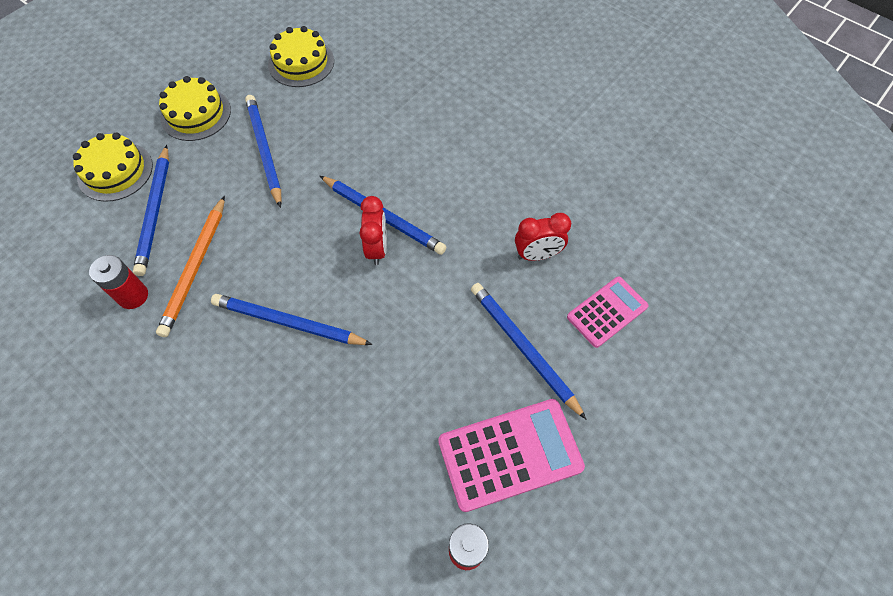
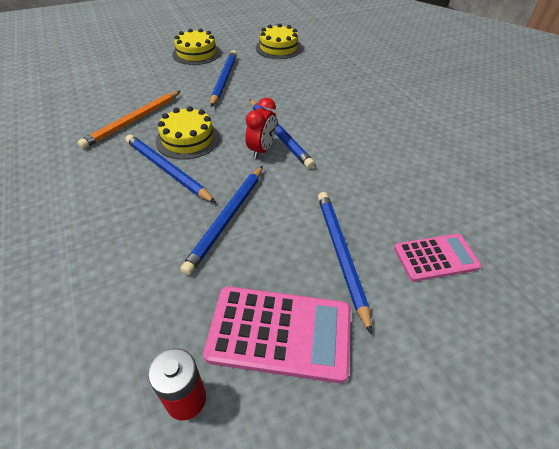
camera: 25 degrees right, 15 degrees down
(115, 171) = (129, 65): yellow cake -> yellow cake (187, 139)
(133, 296) = (84, 122): red battery -> none
(155, 212) = (134, 88): blue pencil -> blue pencil (227, 218)
(537, 255) = (389, 195): red clock -> none

